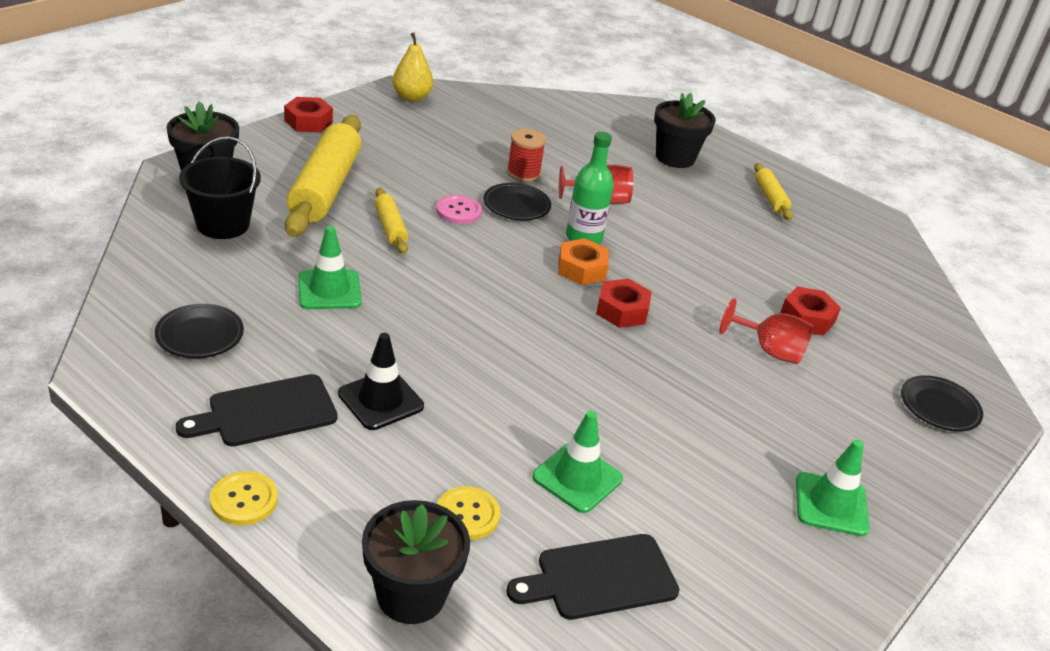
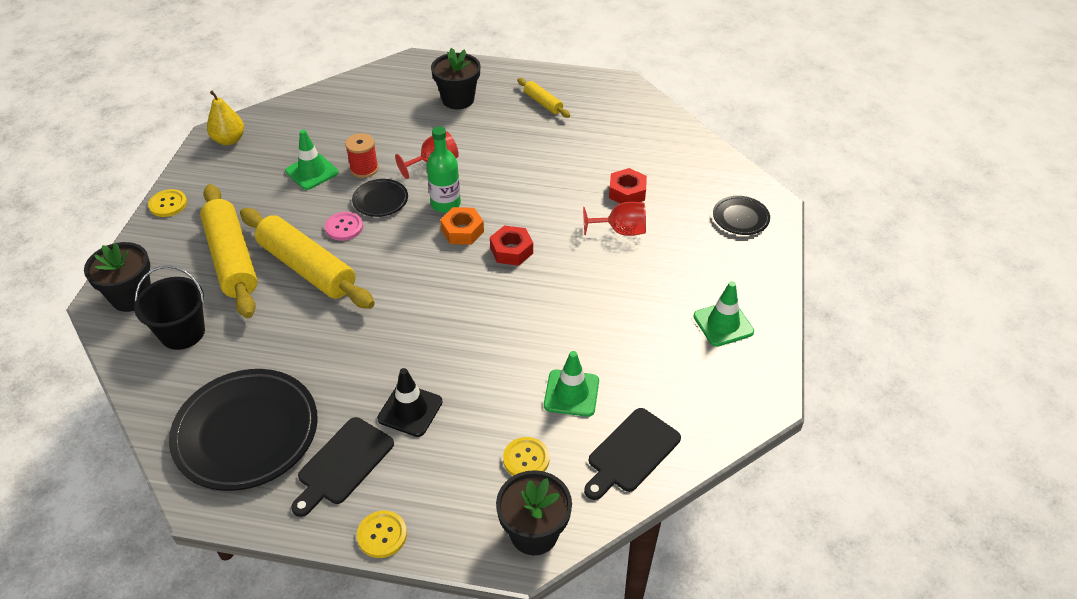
camera: 25 degrees left, 10 degrees up
(200, 335) = (246, 433): black plate -> black plate, size x2.08
(308, 121) = (168, 204): red nut -> yellow button
(329, 290) = (306, 344): green traffic cone -> green traffic cone (312, 172)
(390, 228) = (307, 268): yellow rolling pin -> yellow rolling pin, size x2.08

